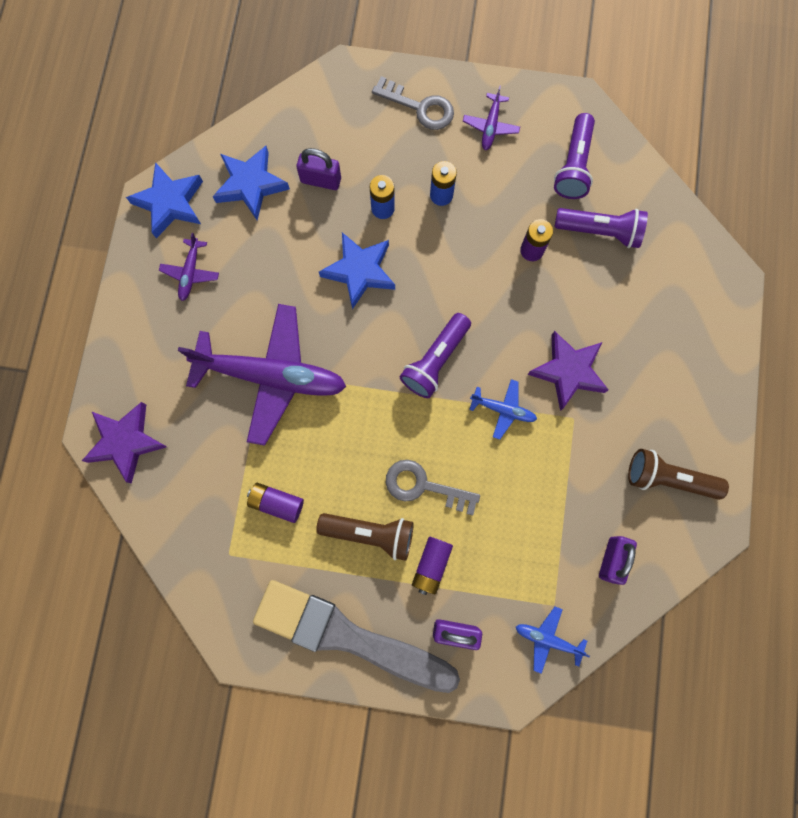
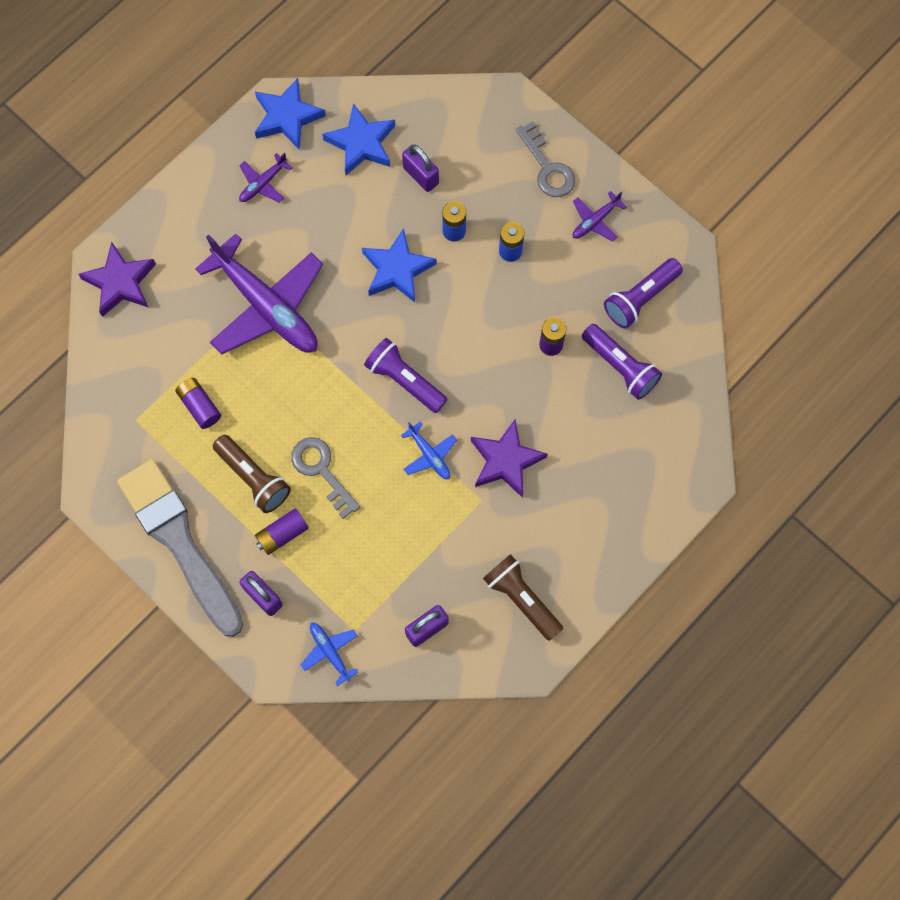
camera: 35 degrees right, 5 degrees down
(435, 361) = (404, 380): purple flashlight -> purple flashlight turned 60 degrees clockwise

